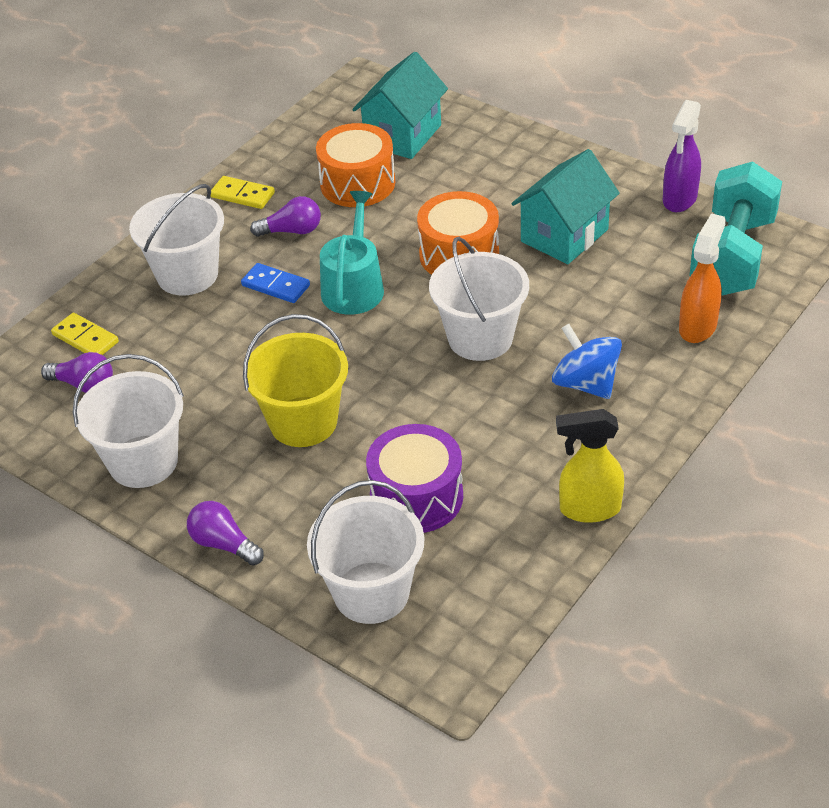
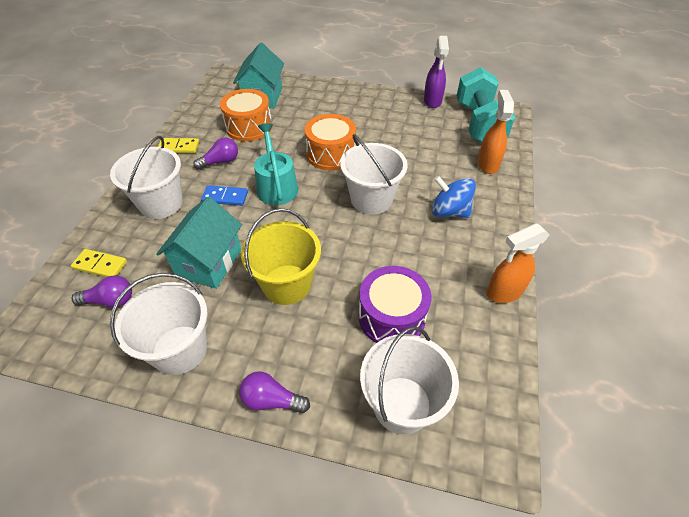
camera: 25 degrees left, 5 degrees up
(564, 235) = (384, 131): turquoise house -> turquoise house (209, 263)
(589, 509) = (504, 292): yellow spray bottle -> orange spray bottle

